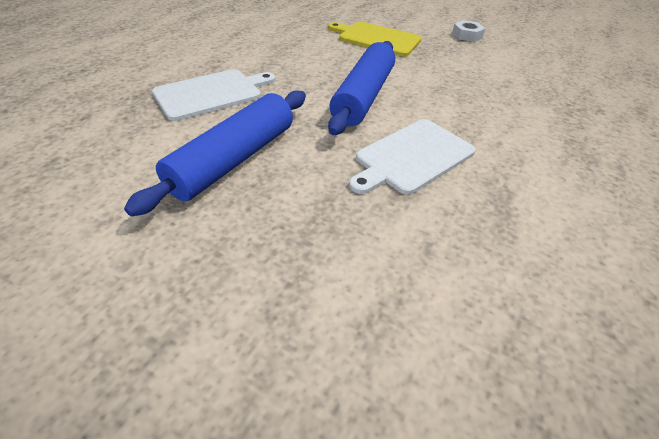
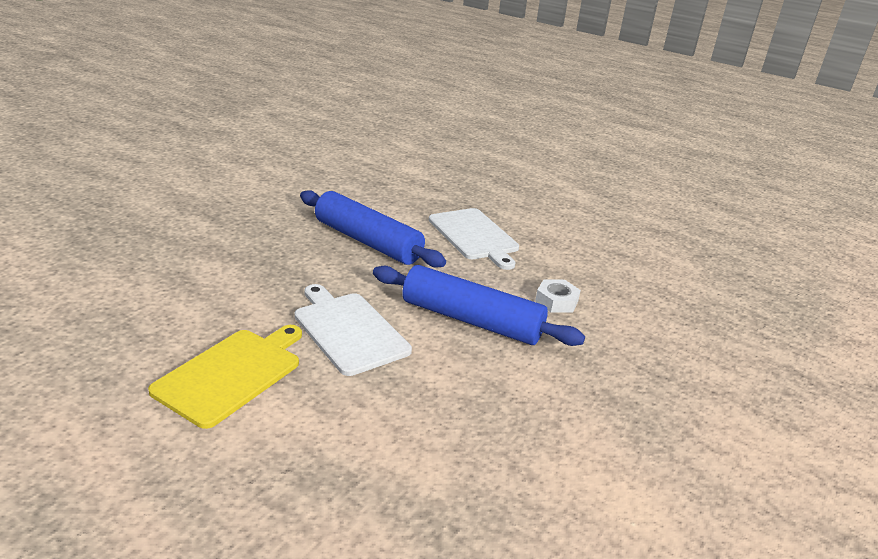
camera: 95 degrees right, 15 degrees down
(377, 38) = (651, 362): yellow cutting board -> yellow cutting board (231, 373)
(467, 35) = (716, 481): white nut -> white nut (556, 301)

